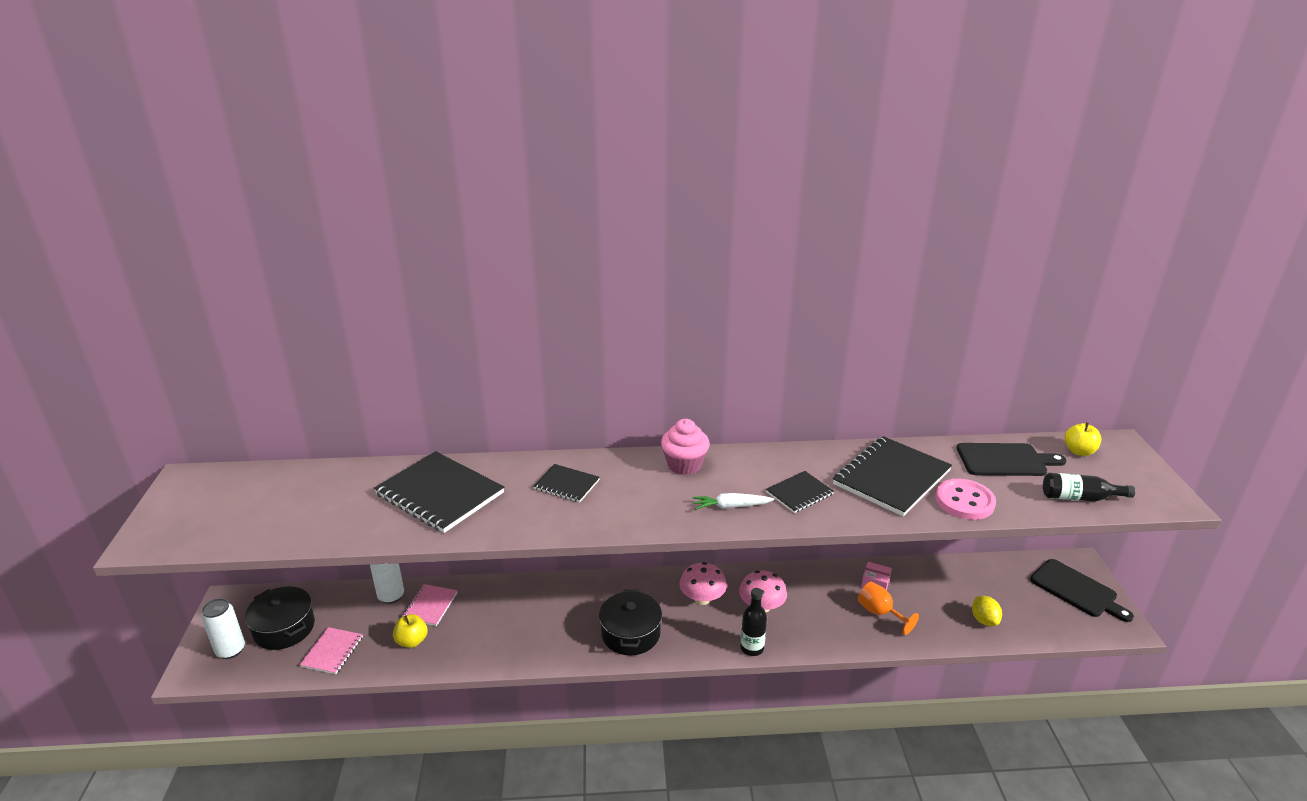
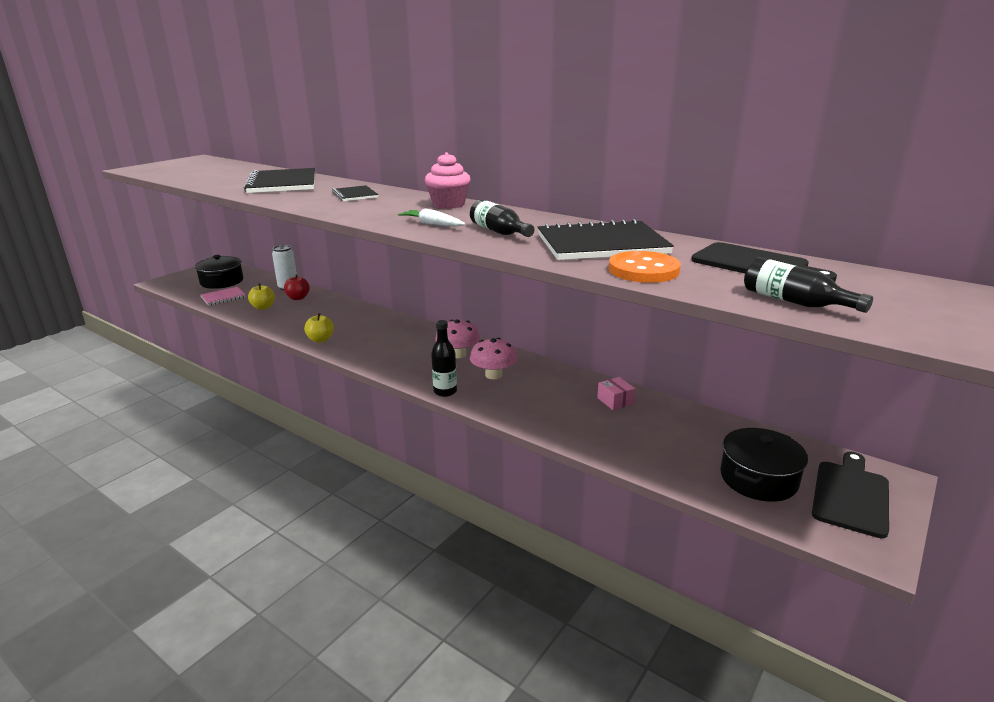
camera: 40 degrees right, 5 degrees down
(230, 650) = (188, 281): white can -> none
(430, 606) = (298, 298): pink notebook -> red apple
(631, 634) = (379, 351): black pot -> black pot (758, 479)
(799, 493) = (499, 232): black notebook -> black bottle
(880, 613) = (587, 418): orange goblet -> none
(964, 501) = (643, 270): pink button -> orange button
(984, 620) = (688, 466): yellow lemon -> none
(1076, 590) = (850, 495): black cutting board -> black cutting board turned 150 degrees counterclockwise
(1079, 451) = (872, 281): yellow apple -> yellow apple (320, 340)

